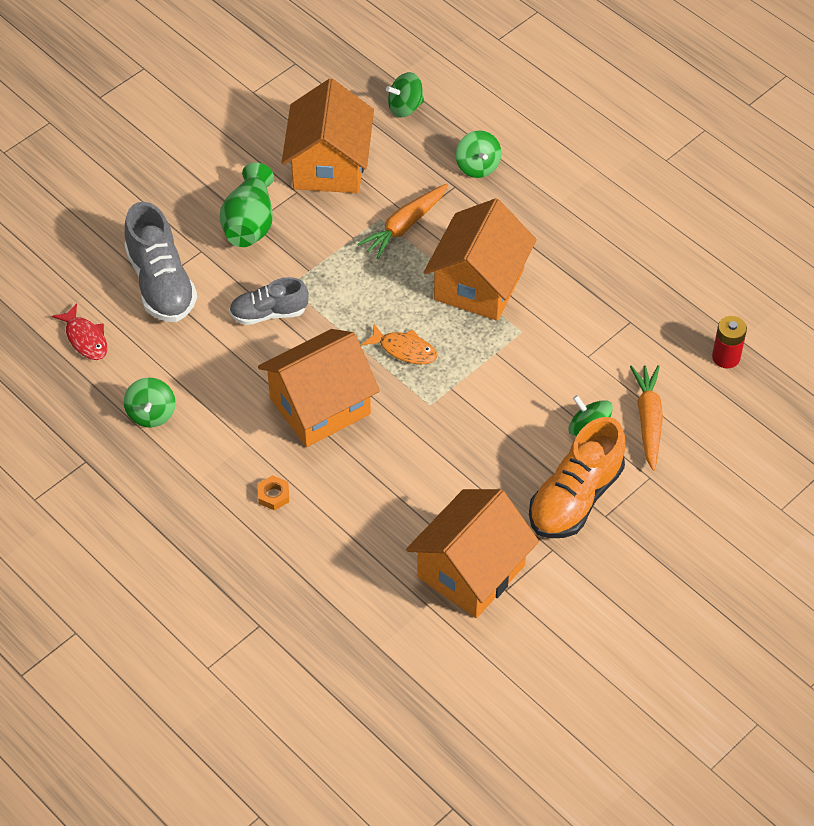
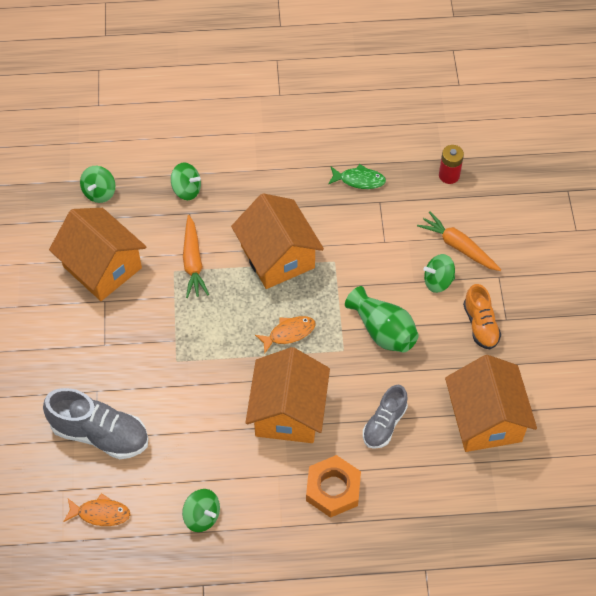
camera: 50 degrees left, 5 degrees up
(85, 338) = (100, 513): red fish -> orange fish
(250, 223) = (103, 346): green vase -> green vase (383, 331)
(269, 313) = (187, 388): grey shoe -> grey shoe (384, 424)
(273, 495) = (333, 489): orange nut -> orange nut, size x2.08
(575, 498) = (480, 325): orange shoe -> orange shoe, size x0.63
(637, 288) = (359, 180): none -> green fish

